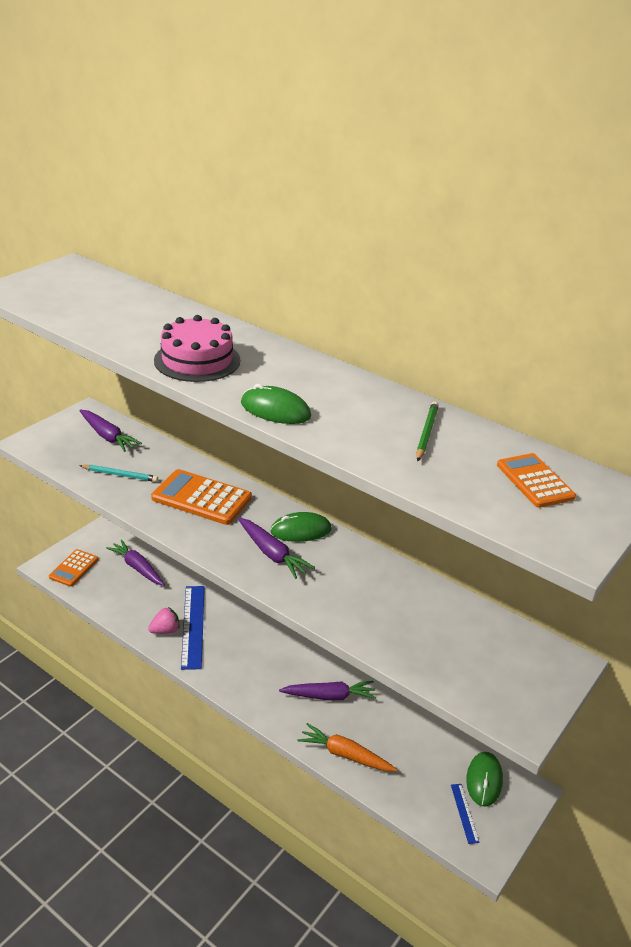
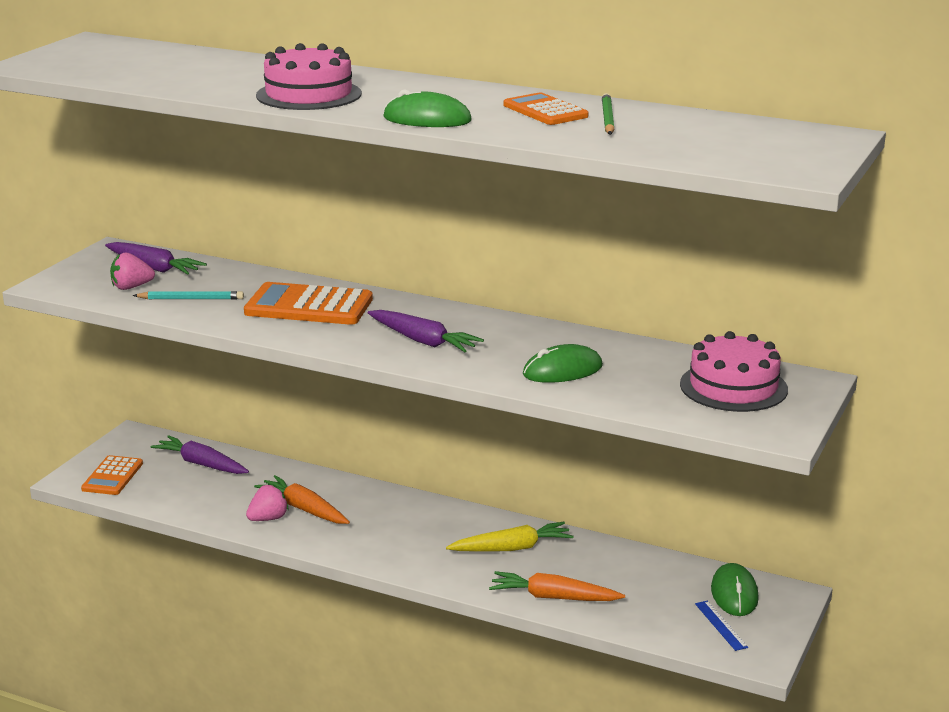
camera: 10 degrees left, 10 degrees down
(83, 455) = (131, 287): none -> pink strawberry
(193, 626) = (304, 509): blue ruler -> orange carrot
(300, 530) = (448, 318): green mouse -> green mouse (562, 370)
(329, 696) = (512, 548): purple carrot -> yellow carrot
(500, 657) = (733, 387): none -> pink cake
(534, 481) = (742, 137): orange calculator -> orange calculator (545, 111)

